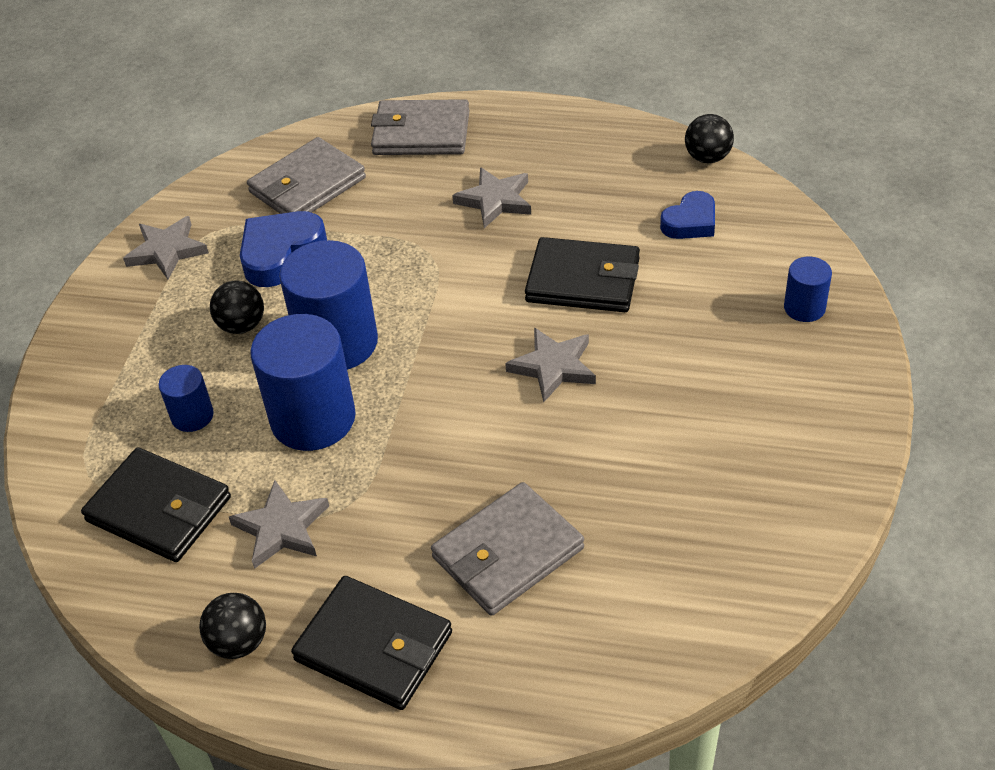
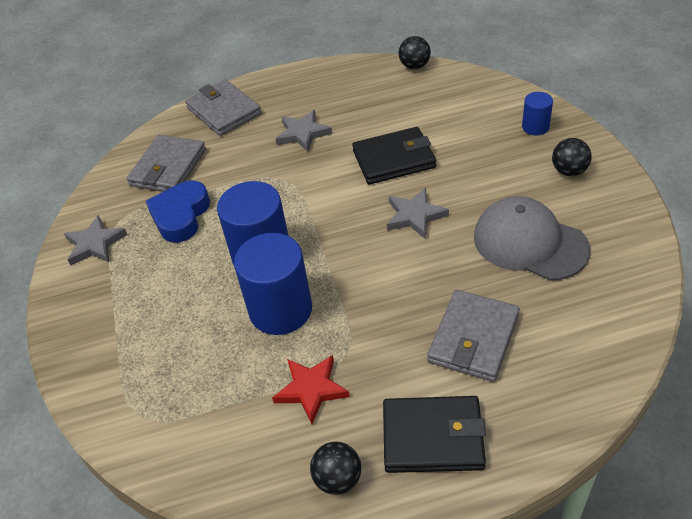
camera: 25 degrees left, 0 degrees up
(159, 509) = (212, 416): black wallet -> none
(192, 416) = (192, 343): blue cylinder -> none
(242, 326) = (186, 271): black ball -> black ball (569, 171)
(281, 528) = (311, 389): grey star -> red star
(421, 133) = (224, 111): grey wallet -> grey wallet turned 75 degrees clockwise
(671, 463) = (529, 243): none -> grey cap
(690, 222) = (432, 104): blue heart -> none

